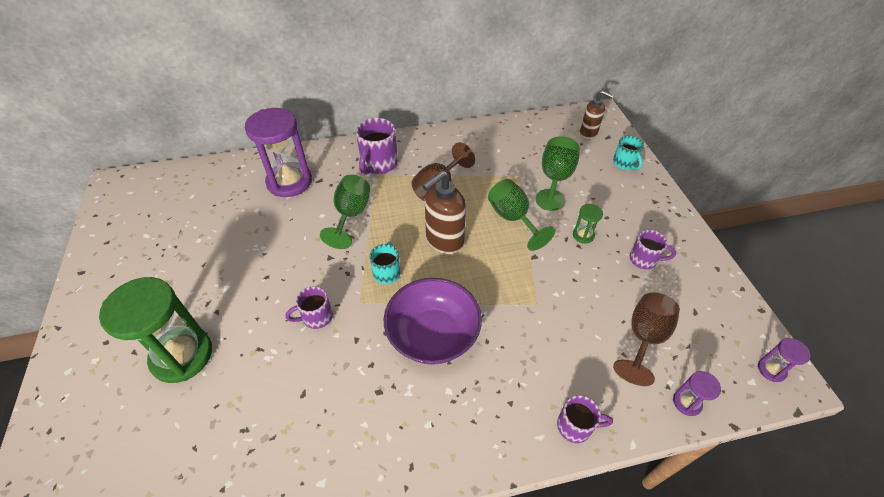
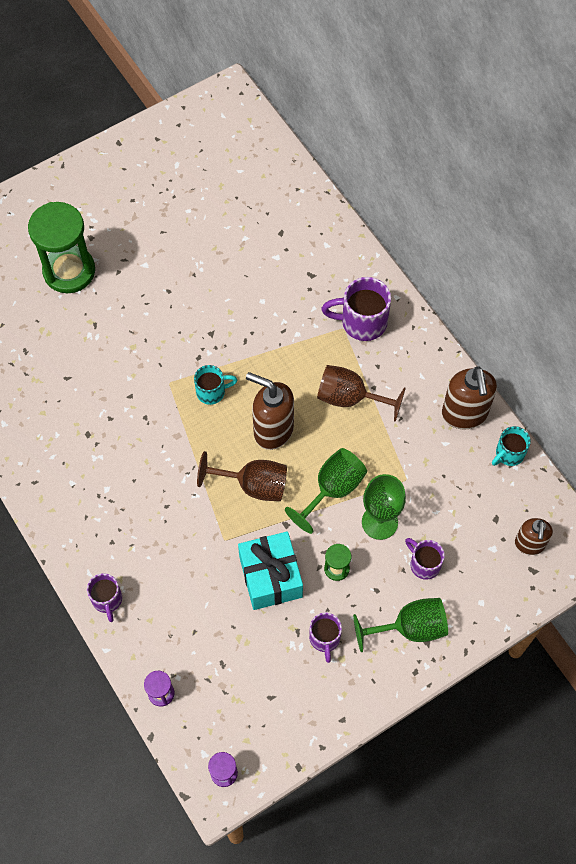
camera: 70 degrees right, 15 degrees up
(289, 182) = (296, 247): purple hourglass -> none
(316, 317) = (140, 353): purple mug -> purple mug (424, 564)
(351, 215) = (273, 328): green goblet -> green goblet (409, 628)
(433, 335) = (156, 458): purple bowl -> none
(480, 135) = (464, 414): none -> brown soap dispenser
(580, 280) = (270, 577): none -> turquoise gift
(624, 164) = (484, 598): turquoise mug -> turquoise mug (509, 454)
(644, 338) = (219, 648): brown goblet -> brown goblet (253, 485)

